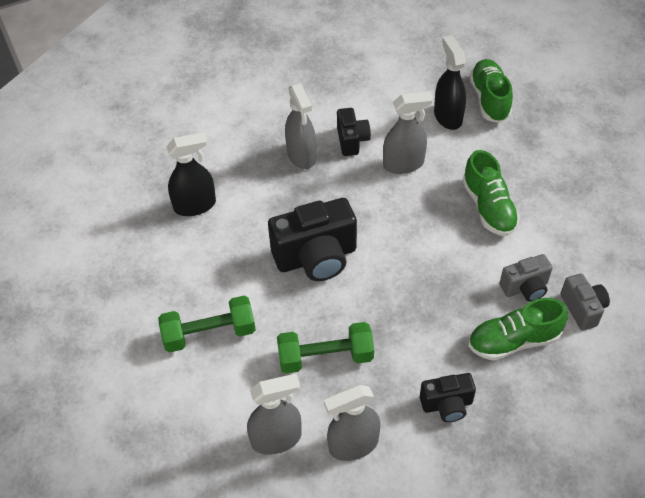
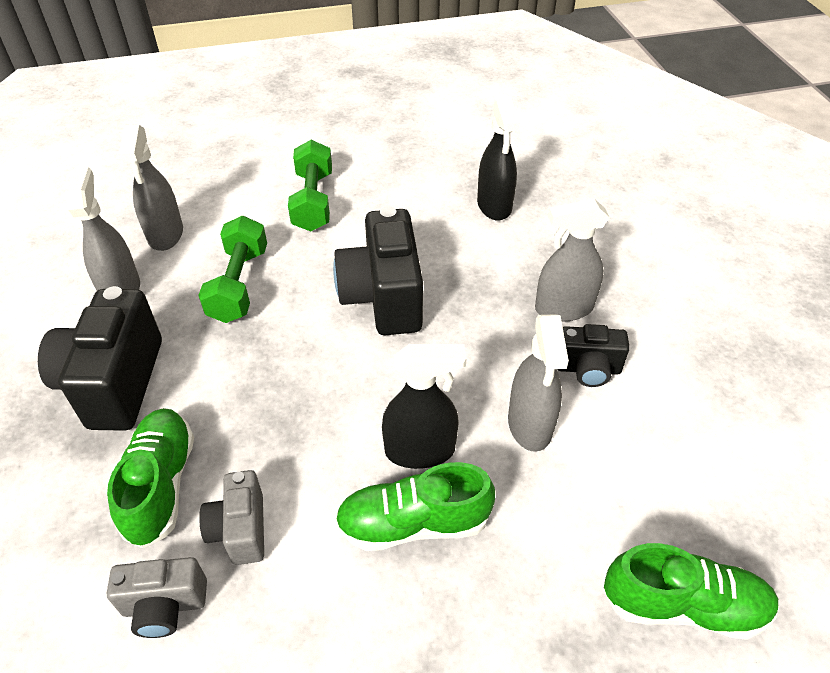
camera: 100 degrees right, 5 degrees down
(447, 116) = (636, 516): black spray bottle -> black spray bottle (420, 450)
(447, 405) = (115, 383): black camera -> black camera, size x1.81

